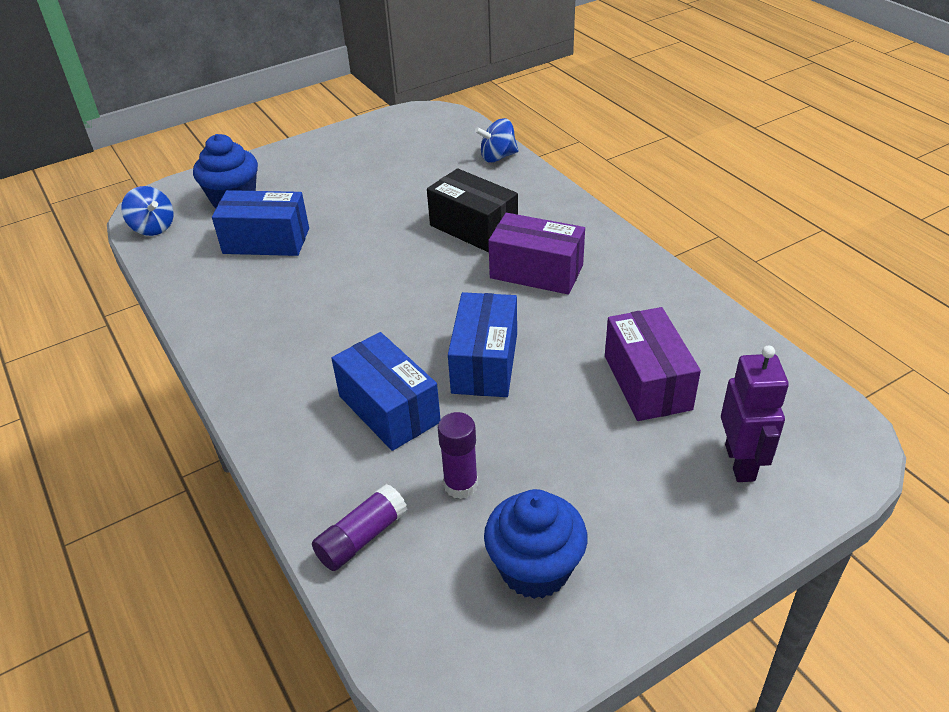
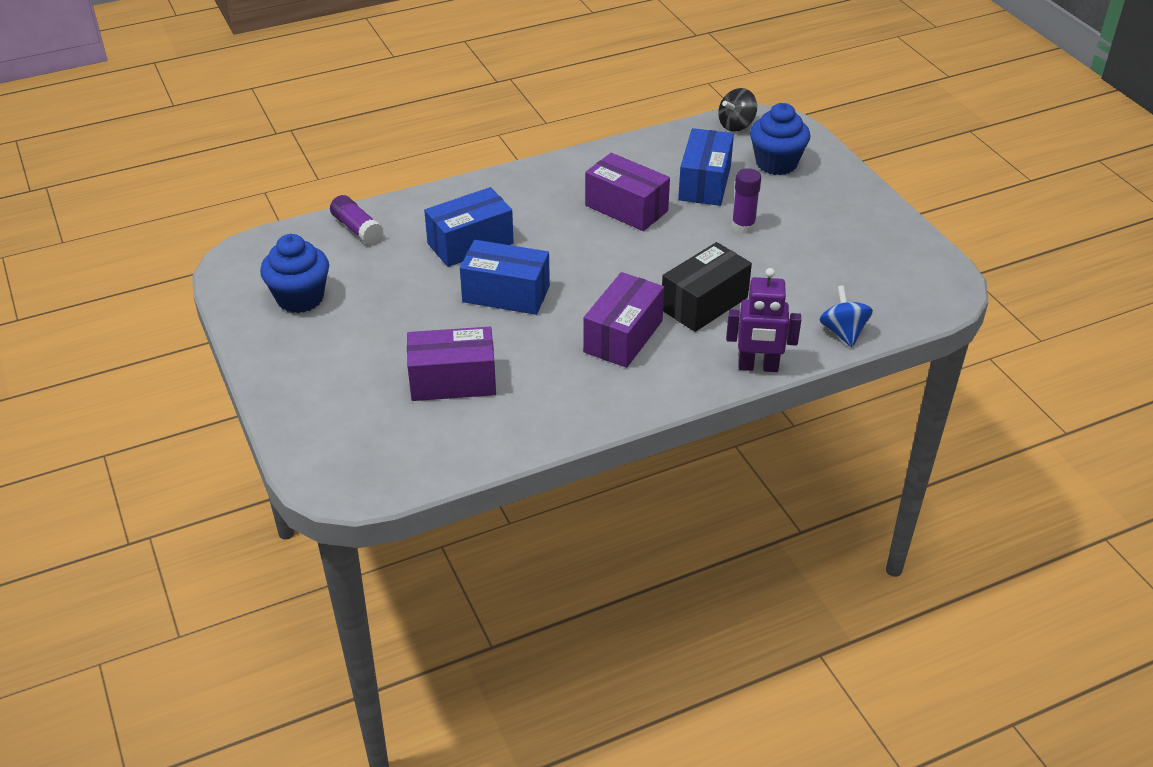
camera: 95 degrees right, 0 degrees up
(153, 227) = (736, 125): blue spinning top -> black spinning top
(312, 290) = (626, 208): none -> purple box
(461, 485) = (383, 272): purple glue stick -> purple glue stick (743, 226)
(740, 462) = (347, 415): purple robot -> purple robot (758, 367)

